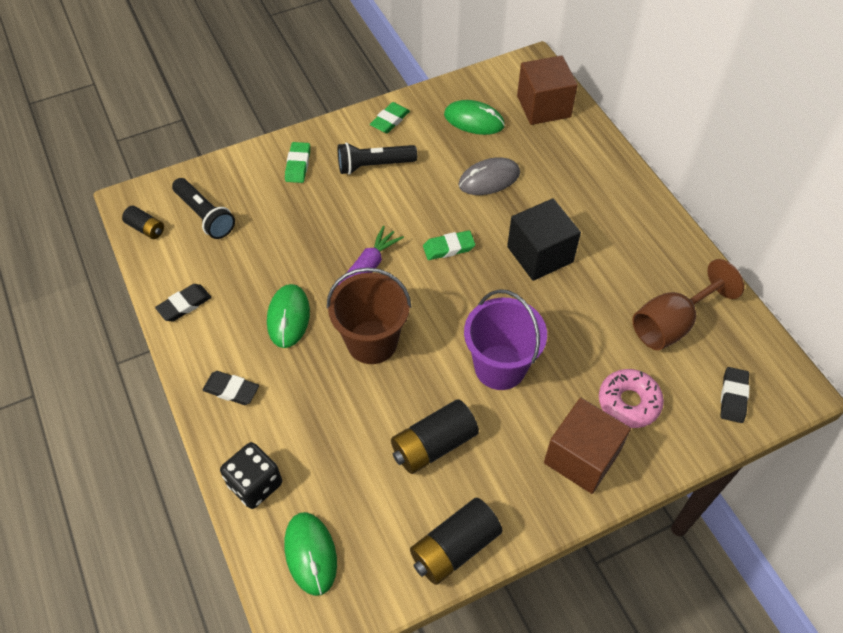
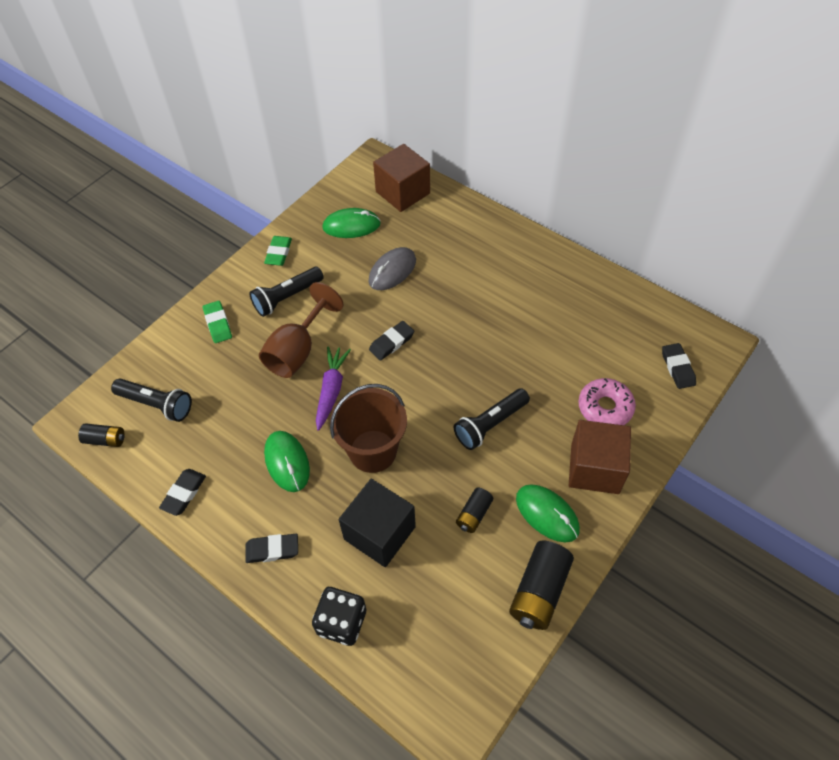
camera: 25 degrees left, 0 degrees up
(311, 554) = (425, 658): green mouse -> green mouse (547, 514)
(433, 445) = (474, 514): black battery -> black battery, size x0.56
(448, 248) = (391, 342): green eraser -> black eraser
(500, 367) = (490, 424): purple bucket -> black flashlight
(540, 254) = (469, 317): black cube -> black cube (379, 533)
(671, 324) = (601, 330): brown goblet -> brown goblet (297, 350)

